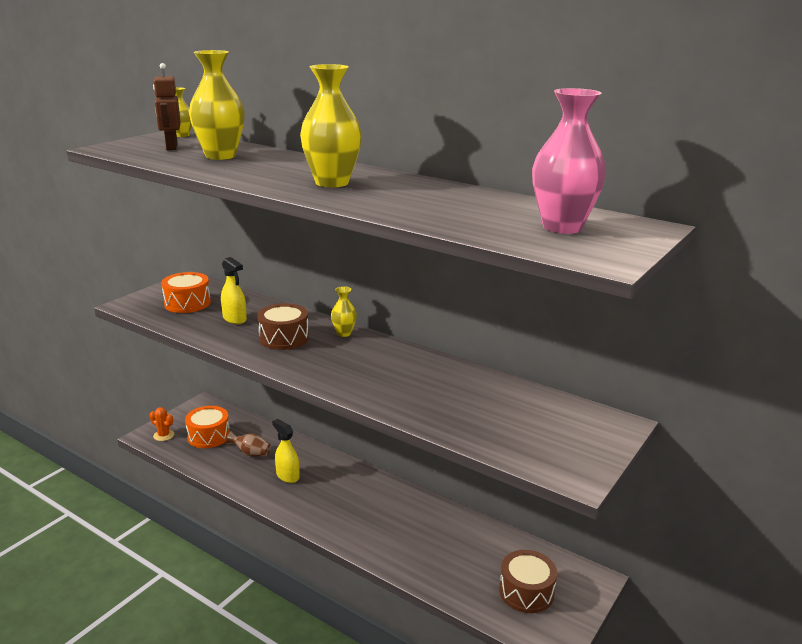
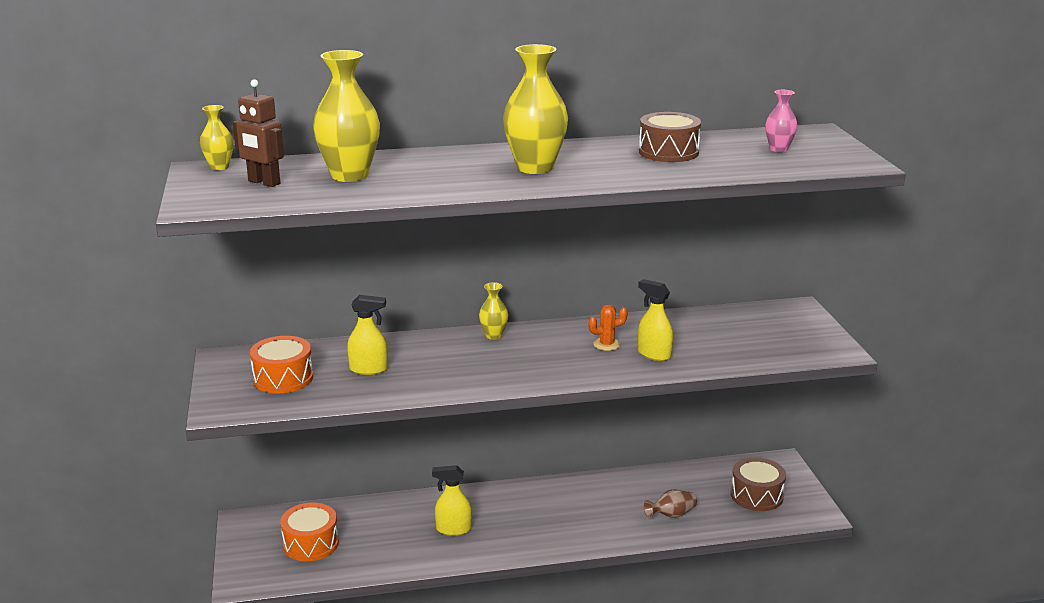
camera: 45 degrees left, 0 degrees up
(163, 435) = (260, 571): orange cactus -> orange cactus (607, 344)
(251, 453) = (384, 533): brown vase -> brown vase (671, 515)
(284, 338) = (453, 363): brown drum -> brown drum (668, 152)
(417, 397) = (654, 354): none -> yellow spray bottle
(562, 227) = (778, 149): pink vase -> pink vase, size x0.51

